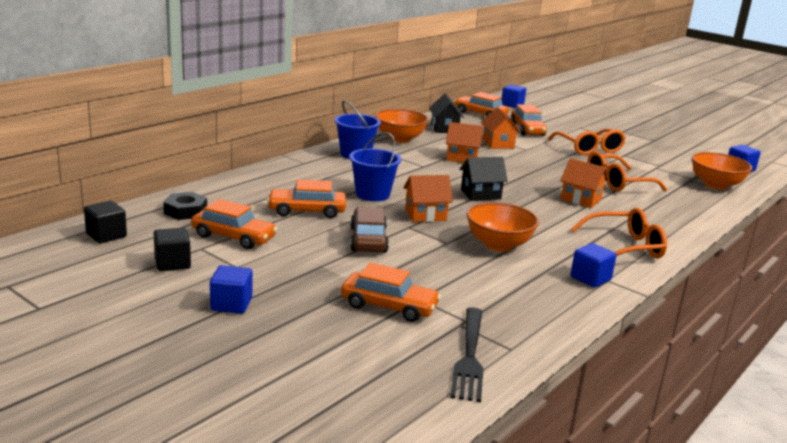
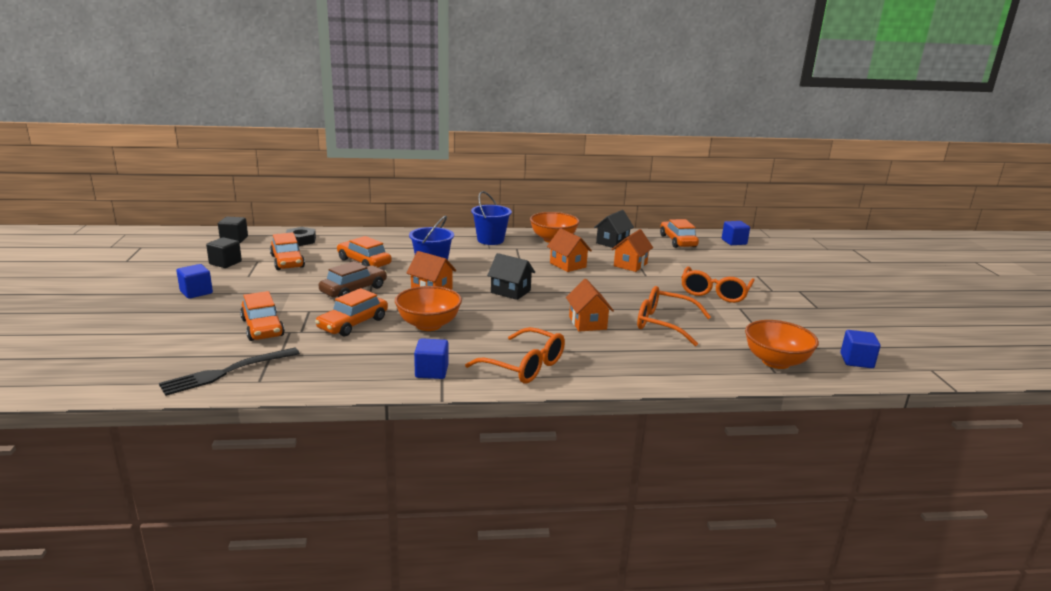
camera: 45 degrees right, 0 degrees up
(527, 130) = (692, 263): orange car -> orange car (353, 323)

